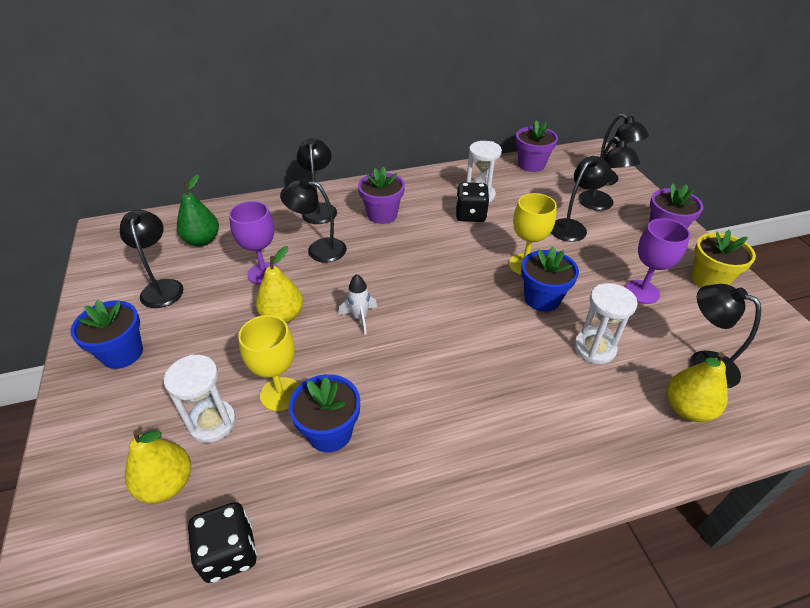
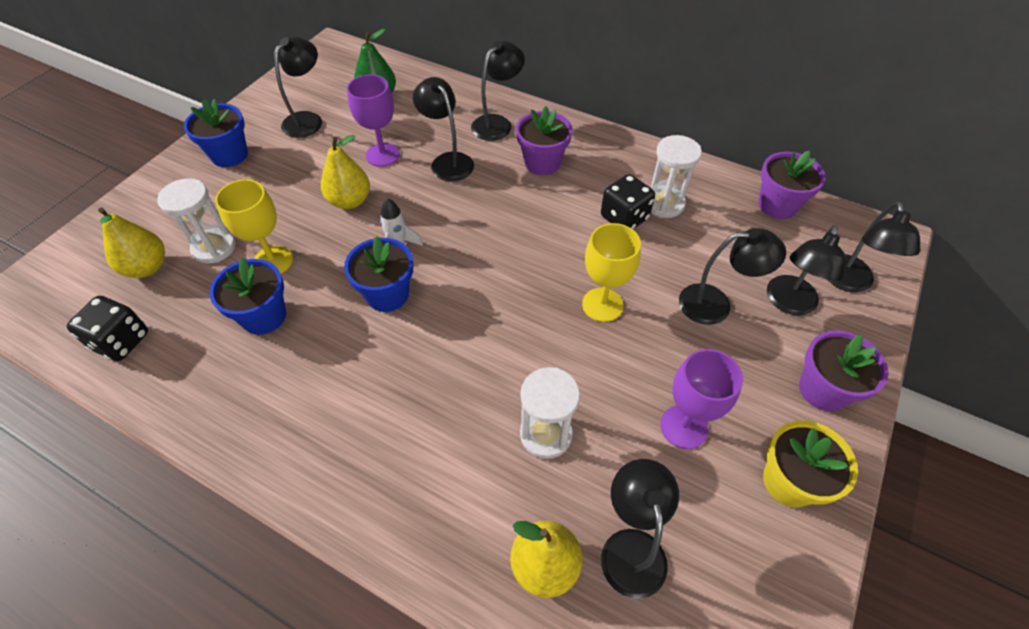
camera: 45 degrees right, 10 degrees up
(542, 299) = (569, 349): blue flower pot -> blue flower pot (387, 294)

